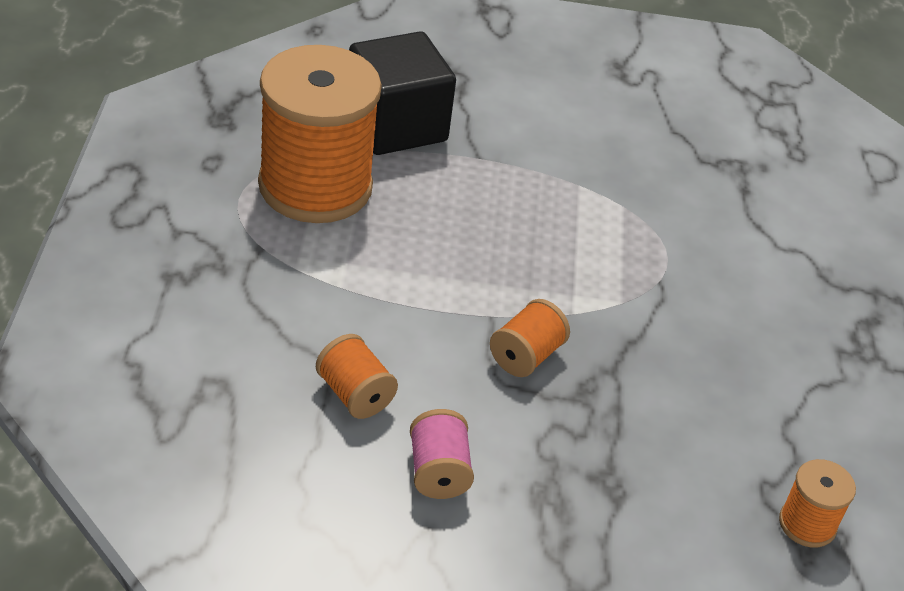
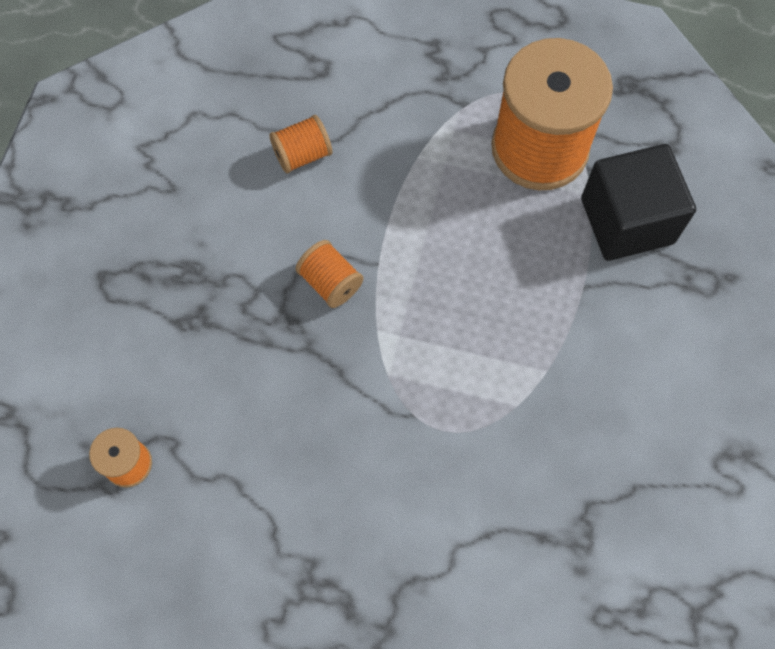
camera: 105 degrees right, 25 degrees up
(438, 472) = (221, 201): pink spool -> none

